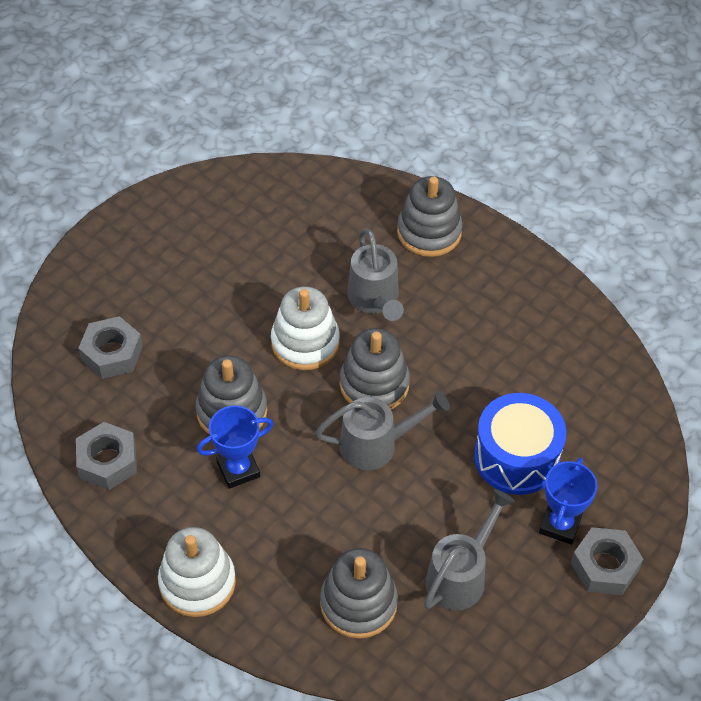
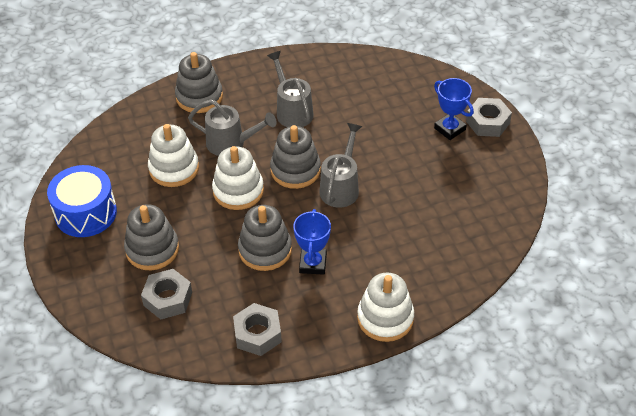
camera: 60 degrees left, 5 degrees down
(300, 265) = (174, 168): none -> white stacking toy
(358, 603) = (448, 241): grey stacking toy -> grey stacking toy (152, 249)
(461, 575) = (457, 186): grey watering can -> grey watering can (292, 110)
(516, 457) = (392, 128): blue drum -> blue drum (86, 213)

